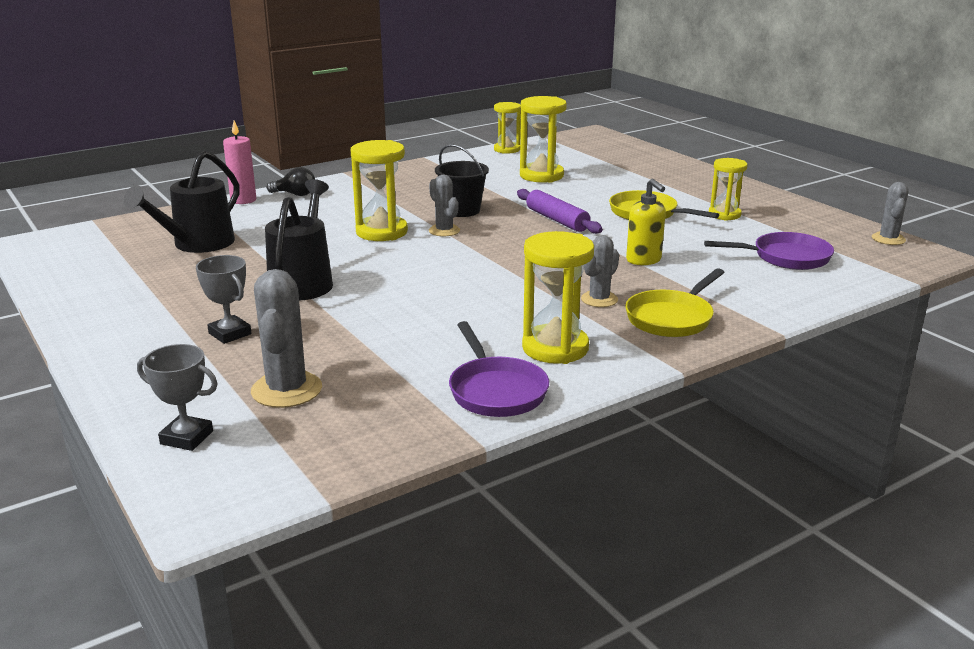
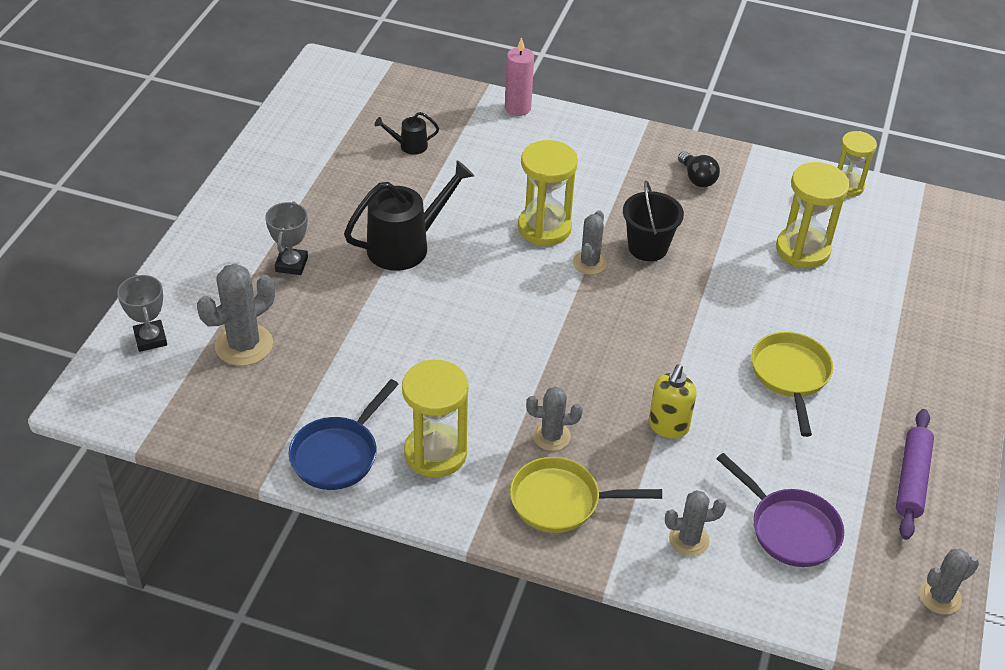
camera: 50 degrees right, 20 degrees up
(197, 244) = (409, 146): black watering can -> black watering can, size x0.48
(295, 194) = (564, 127): black light bulb -> black light bulb (697, 178)
(496, 391) = (338, 454): purple pan -> blue pan
(557, 220) = (698, 321): purple rolling pin -> purple rolling pin (911, 479)
(724, 215) = (856, 435): yellow hourglass -> none
(762, 289) = (689, 540): none -> grey cactus

